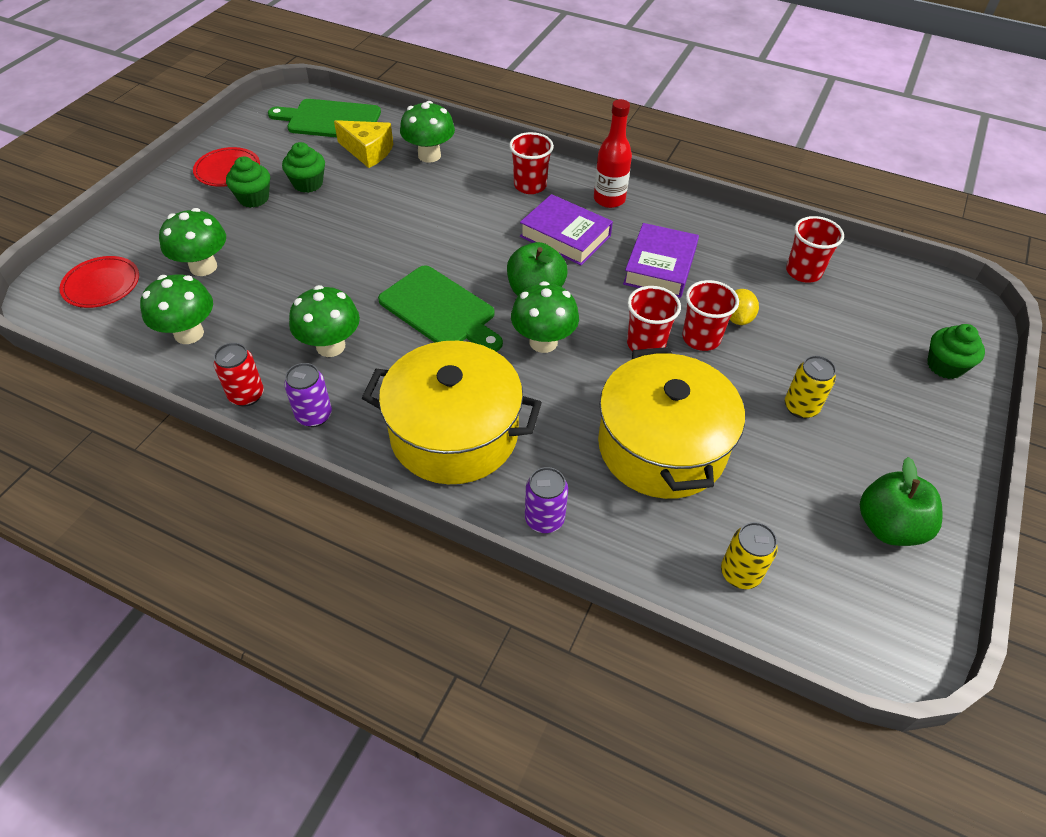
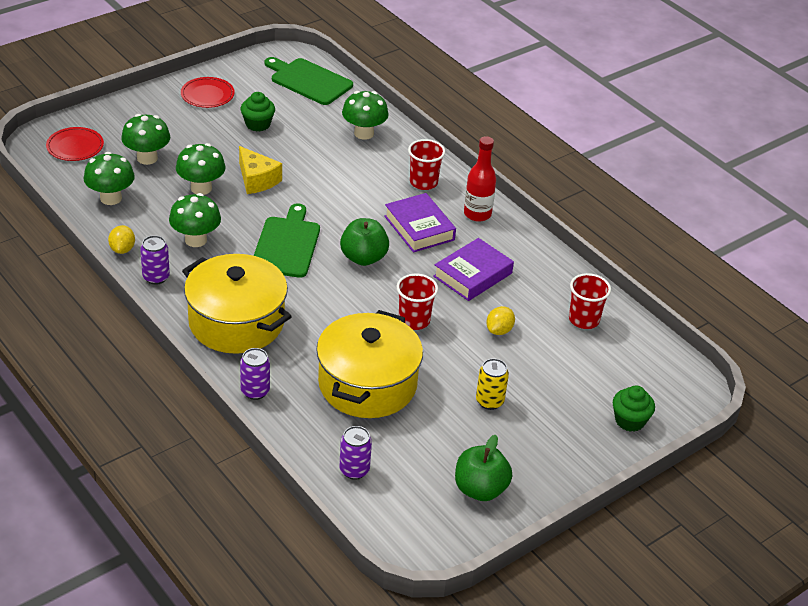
camera: 25 degrees right, 10 degrees down
(246, 395) = (122, 249): red can -> yellow lemon
(254, 198) = (212, 122): green cupcake -> none
(368, 151) = (319, 115): yellow cheese -> yellow cheese (257, 180)
(440, 310) = (286, 244): green cutting board -> green cutting board turned 150 degrees counterclockwise
(543, 342) = (341, 291): green mushroom -> green mushroom (201, 188)
(701, 338) = (458, 332): red cup -> none
(740, 573) = (354, 470): yellow can -> purple can

